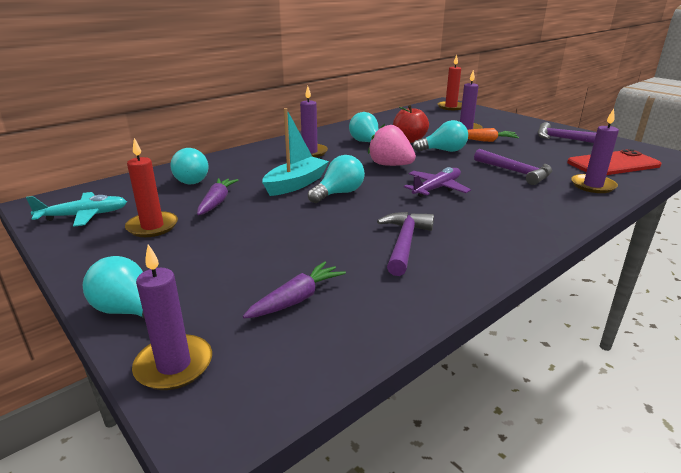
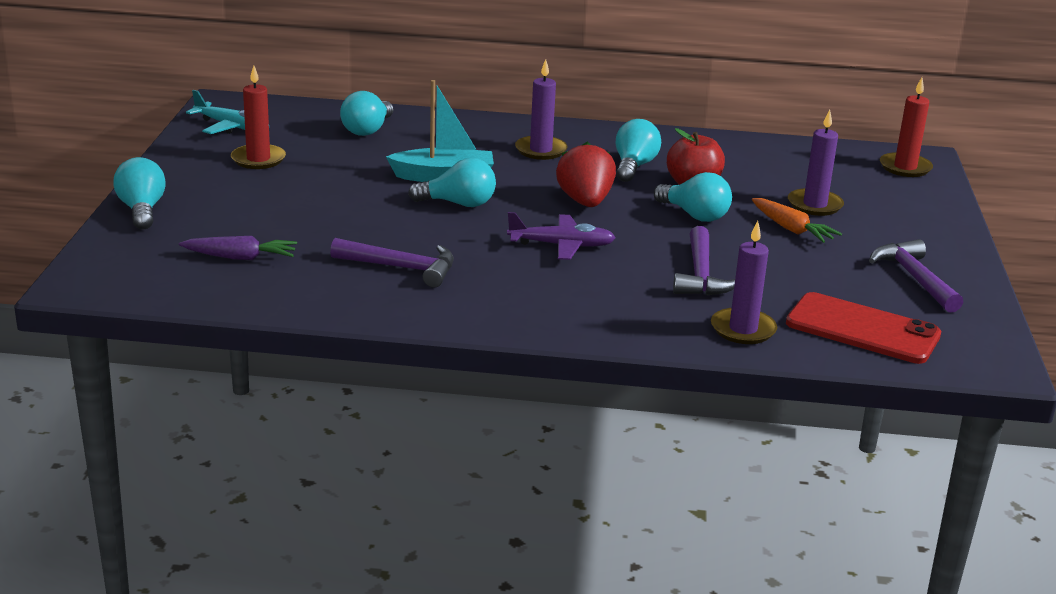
camera: 45 degrees right, 0 degrees up
(174, 365) = (111, 250): purple candle -> none
(217, 202) = (343, 162): purple carrot -> none
(390, 165) = (585, 202): pink strawberry -> red strawberry
(404, 243) = (401, 268): purple hammer -> purple hammer turned 45 degrees clockwise

